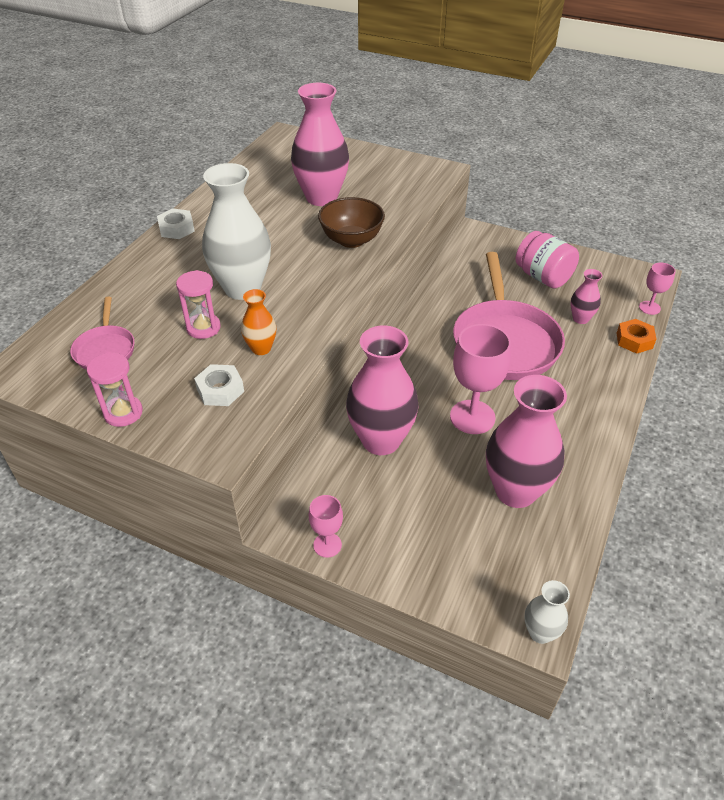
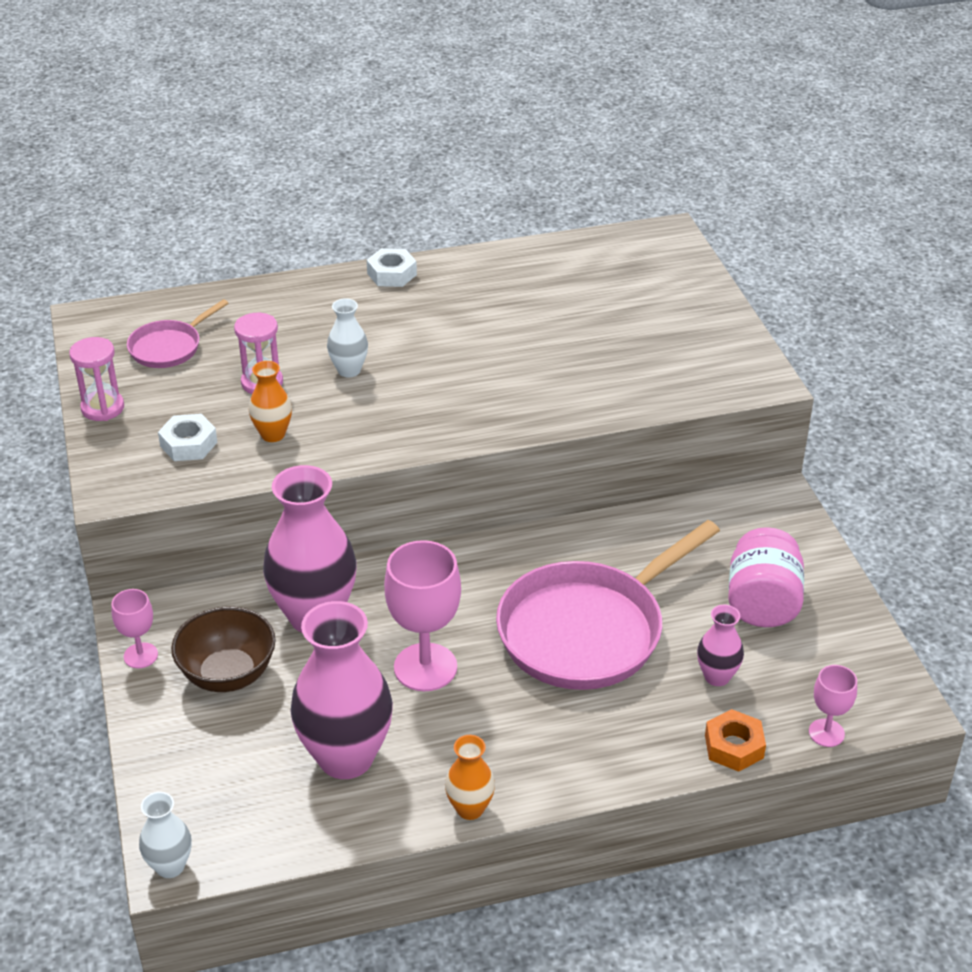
camera: 50 degrees right, 5 degrees down
(242, 288) = (349, 370): white vase -> white vase, size x0.49
(321, 197) = (576, 329): pink vase -> none
(351, 240) = (523, 393): brown bowl -> brown bowl (228, 674)
(601, 460) = (470, 808): none -> orange vase

